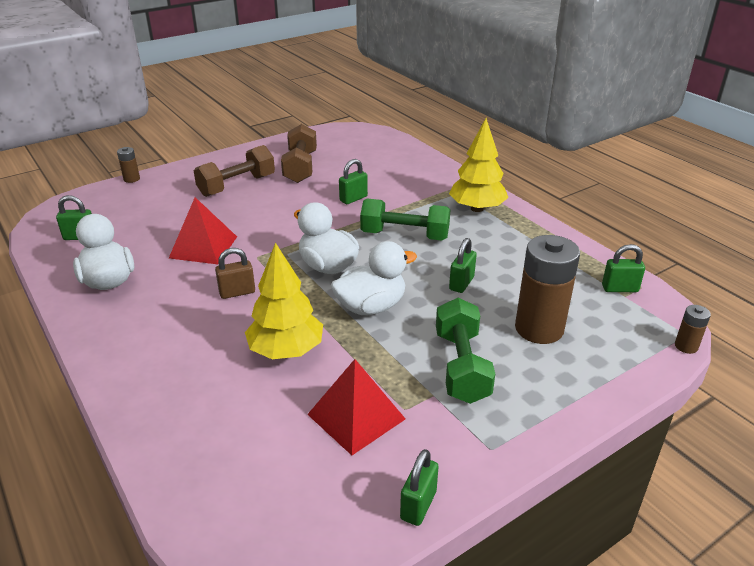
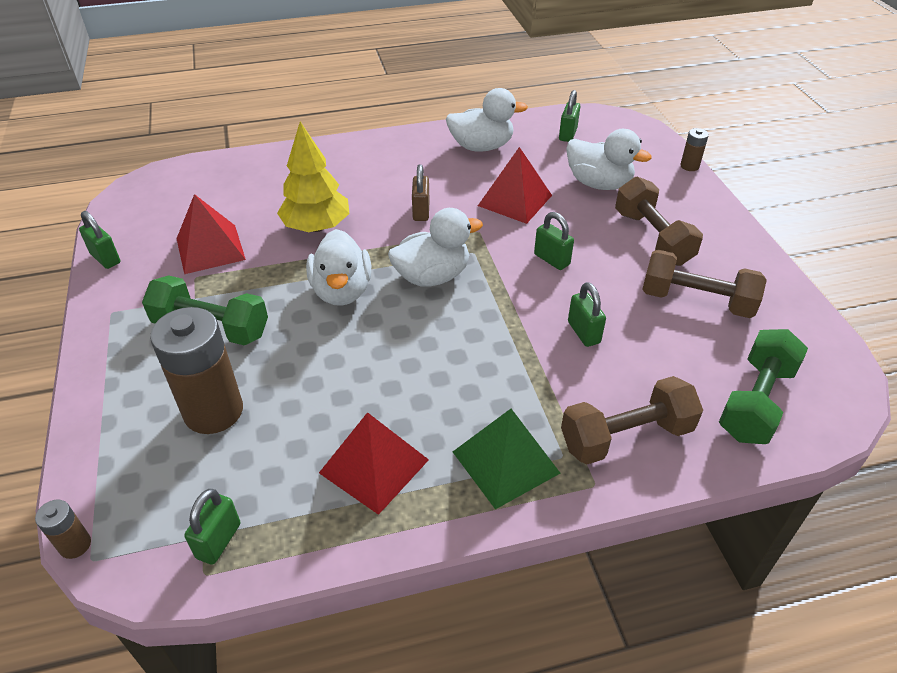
camera: 110 degrees right, 10 degrees up
(167, 212) = (599, 184): none -> white duck
(405, 235) = (466, 356): green dumbbell -> green dumbbell (755, 402)
(429, 178) = (626, 436): none -> brown dumbbell
(461, 283) = (336, 375): green padlock -> green padlock (552, 259)
(477, 208) = (505, 462): yellow tree -> green pyramid
(519, 249) = (374, 466): none -> red pyramid

